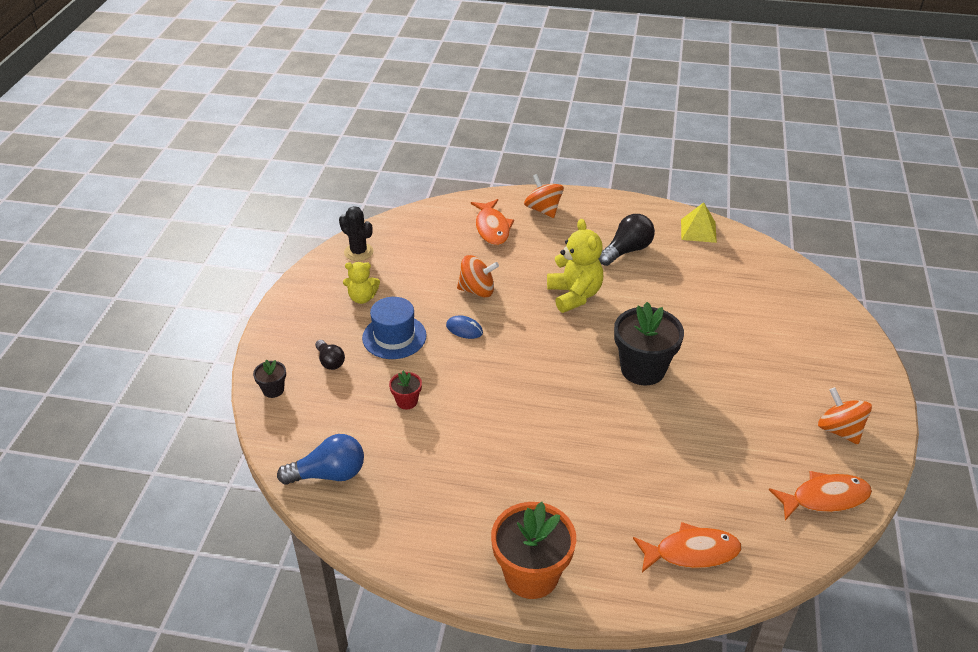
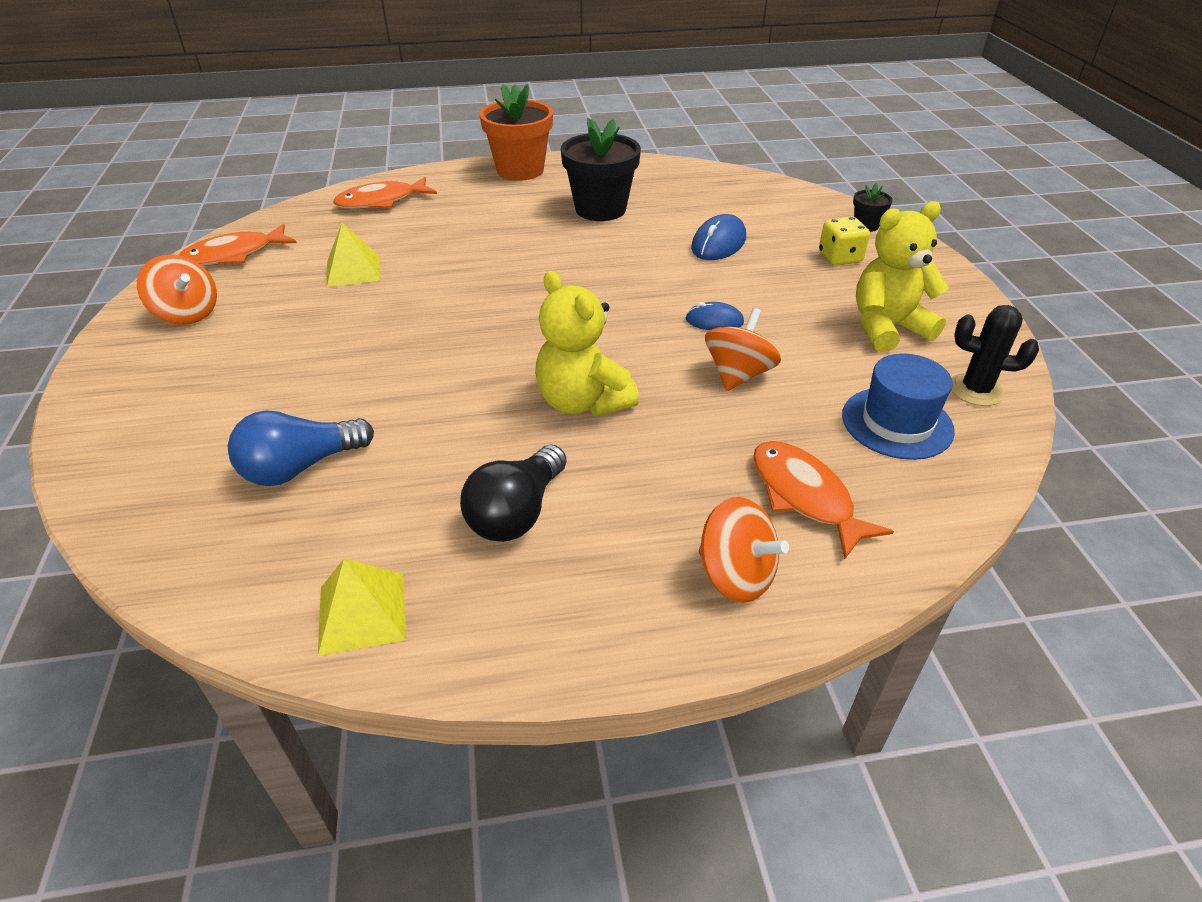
camera: 160 degrees right, 0 degrees up
(329, 474) = (739, 187): blue light bulb -> blue light bulb (300, 467)
(330, 361) = (840, 258): black light bulb -> yellow dice
(362, 298) = (887, 328): yellow teddy bear -> yellow teddy bear, size x1.66
(394, 337) = (794, 294): blue hat -> blue hat (897, 423)
(407, 401) = (718, 243): red flower pot -> blue mouse
(477, 290) = (738, 374): orange spinning top -> orange spinning top turned 135 degrees clockwise
(643, 369) = (449, 326): black flower pot -> black flower pot (600, 209)
(715, 448) = (353, 270): none -> yellow pyramid

